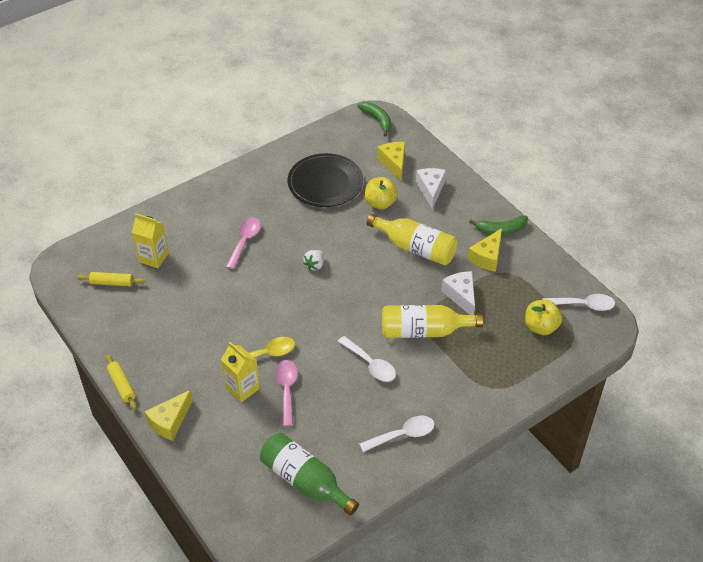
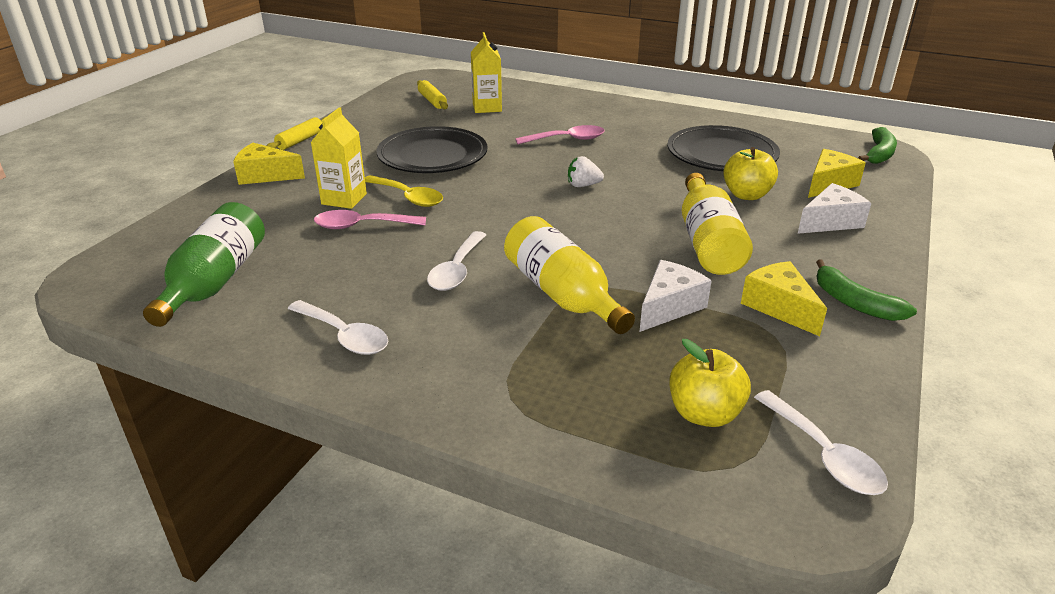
camera: 60 degrees right, 15 degrees down
(212, 319) = (432, 156): none -> black plate
(287, 390) = (362, 226): pink spoon -> pink spoon turned 150 degrees counterclockwise
(487, 257) = (779, 307): yellow cheese -> yellow cheese turned 60 degrees clockwise

